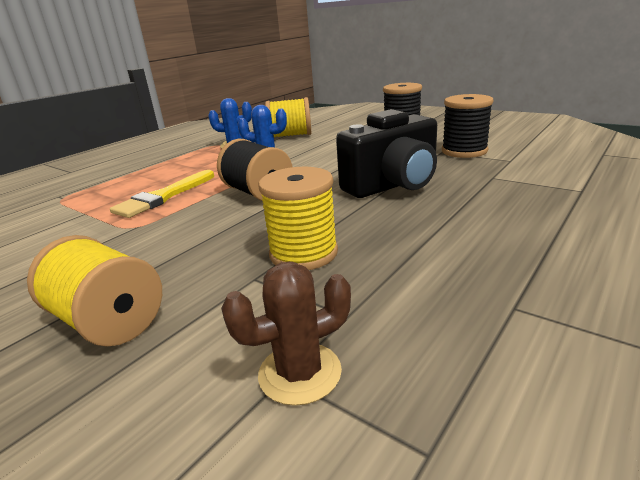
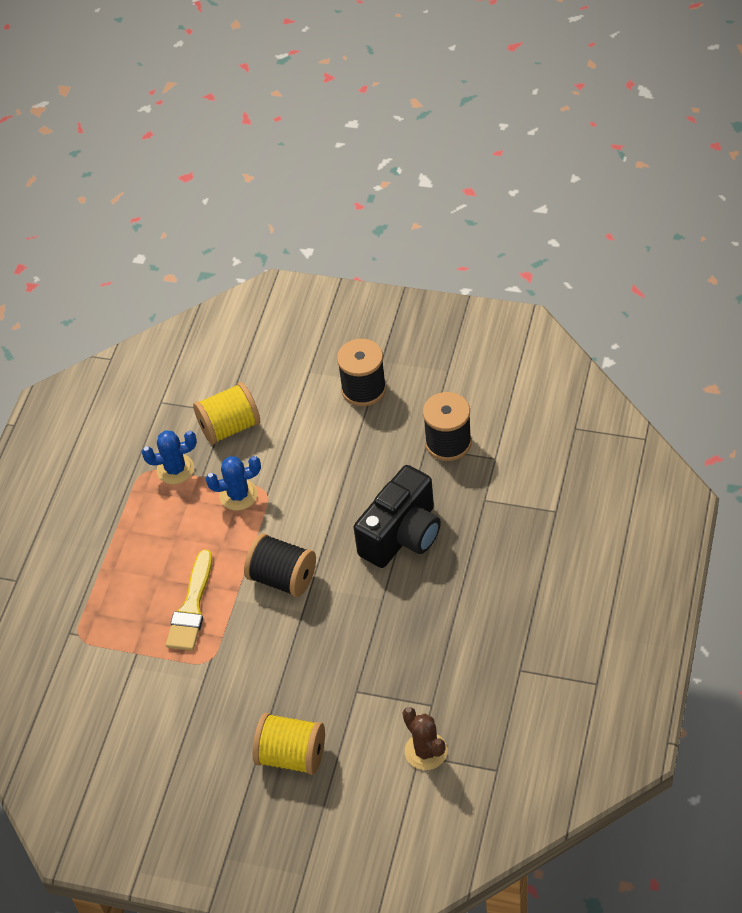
camera: 20 degrees left, 25 degrees up
(300, 373) = (426, 751): brown cactus -> brown cactus turned 75 degrees counterclockwise
(303, 253) = (375, 655): yellow spool -> none

